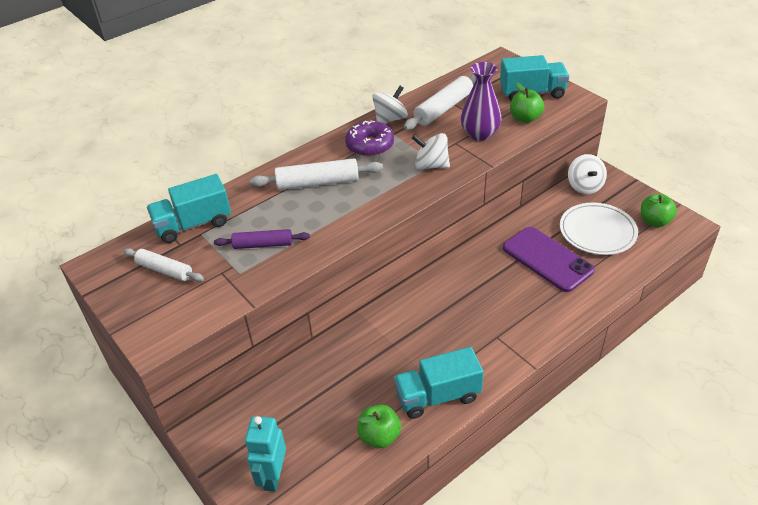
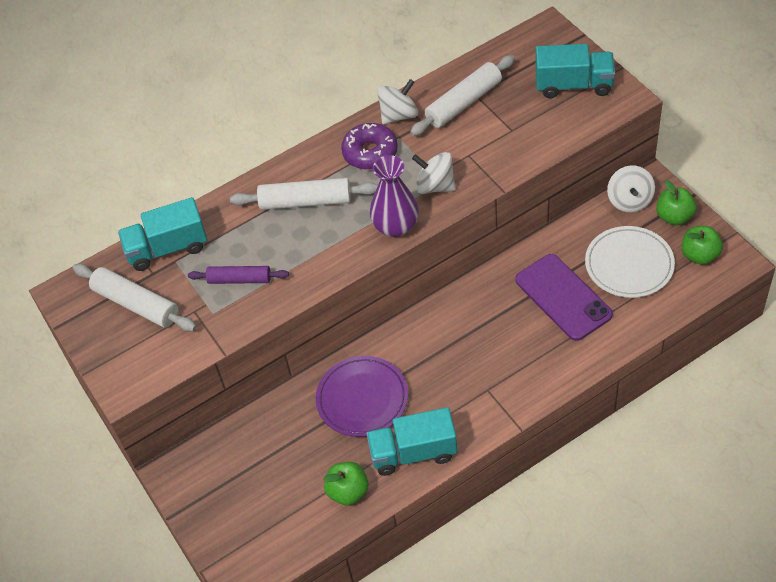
camera: 10 degrees right, 10 degrees up
(165, 270) = (136, 304): white rolling pin -> white rolling pin, size x1.51
(273, 476) = (239, 524): turquoise robot -> none
(381, 352) = (362, 399): none -> purple plate
(480, 134) = (499, 144): purple vase -> purple vase (396, 226)
(525, 118) = (557, 124): green apple -> green apple (674, 216)

